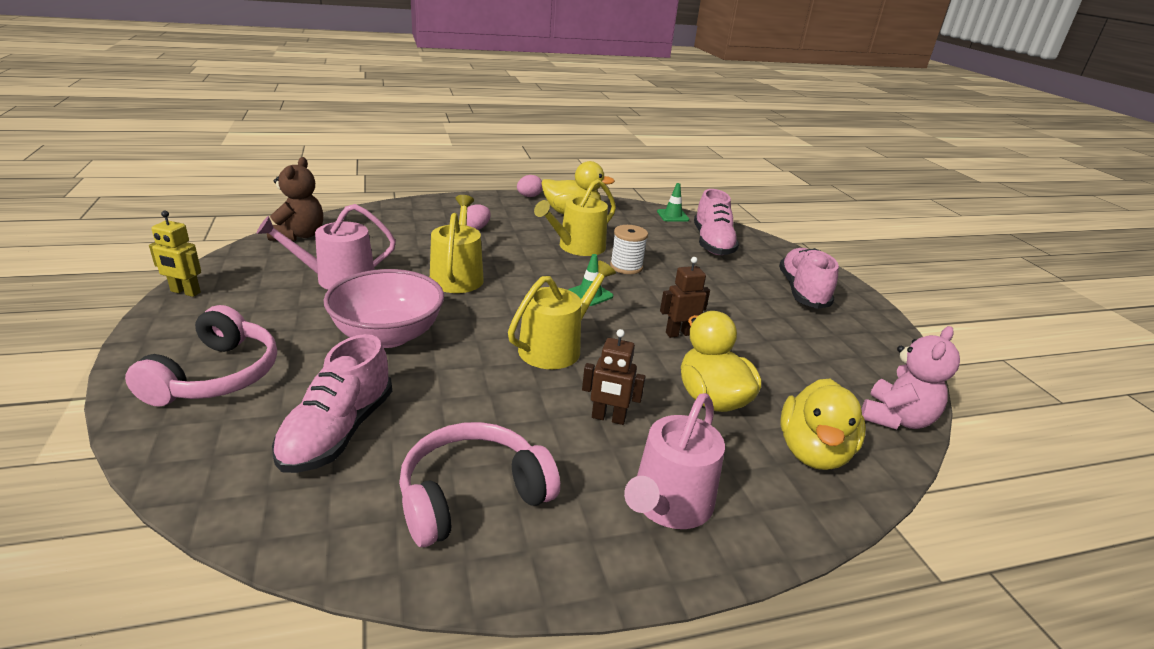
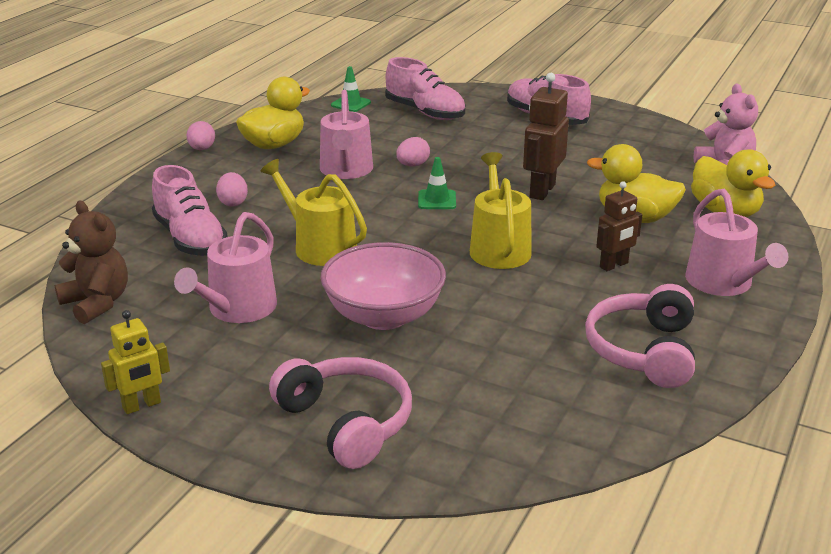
camera: 45 degrees left, 0 degrees up
(338, 431) = (506, 383): pink shoe -> pink shoe (190, 238)
(577, 247) = (346, 170): yellow watering can -> pink watering can
(626, 267) = (412, 165): white spool -> pink egg
(679, 333) = (541, 191): brown robot -> brown robot, size x1.51

